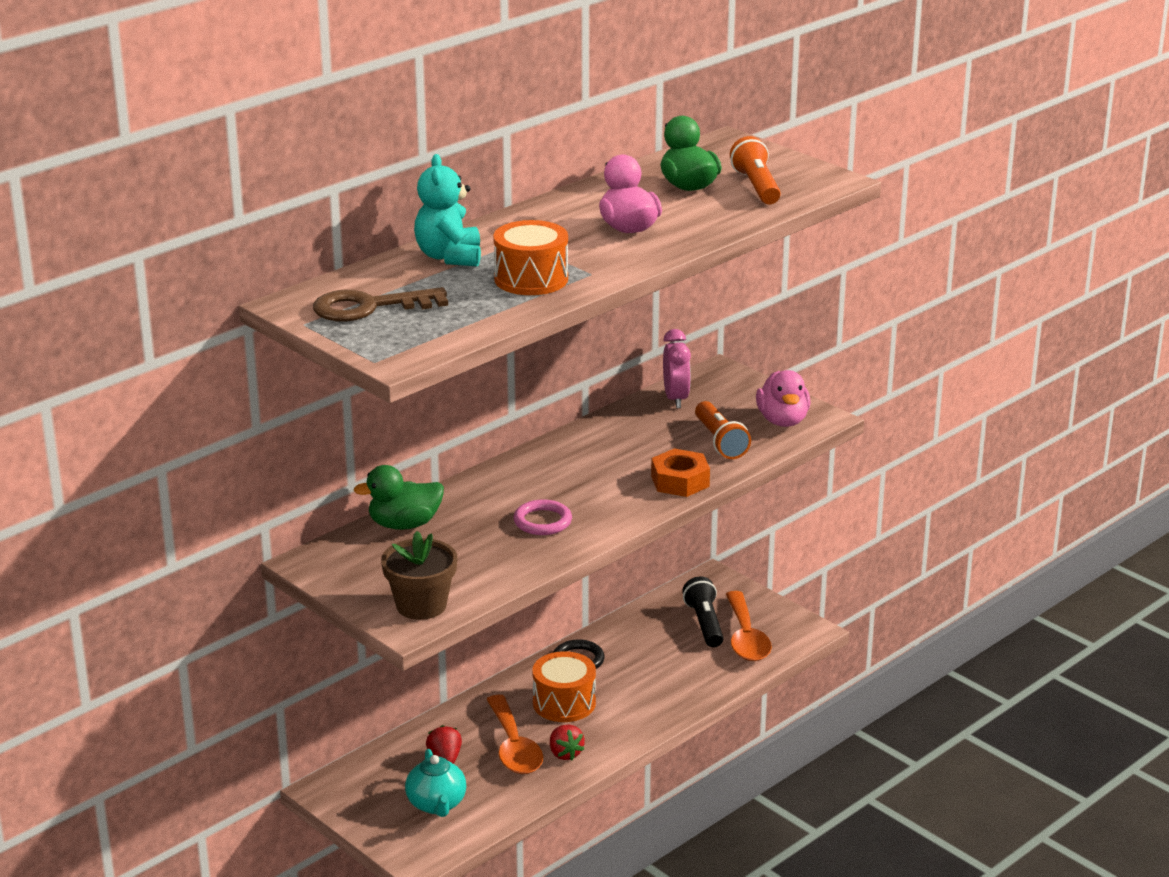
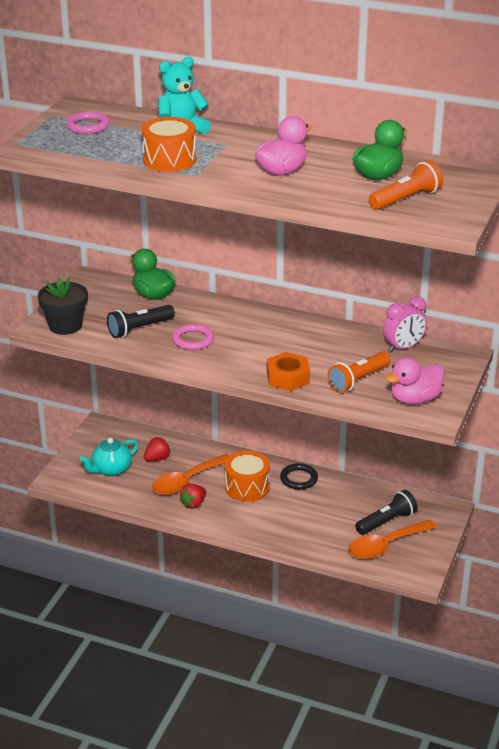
camera: 65 degrees right, 5 degrees up
(369, 307) = (88, 126): brown key -> pink ring
(421, 605) = (65, 325): brown flower pot -> black flower pot
(481, 552) = (139, 329): none -> black flashlight

